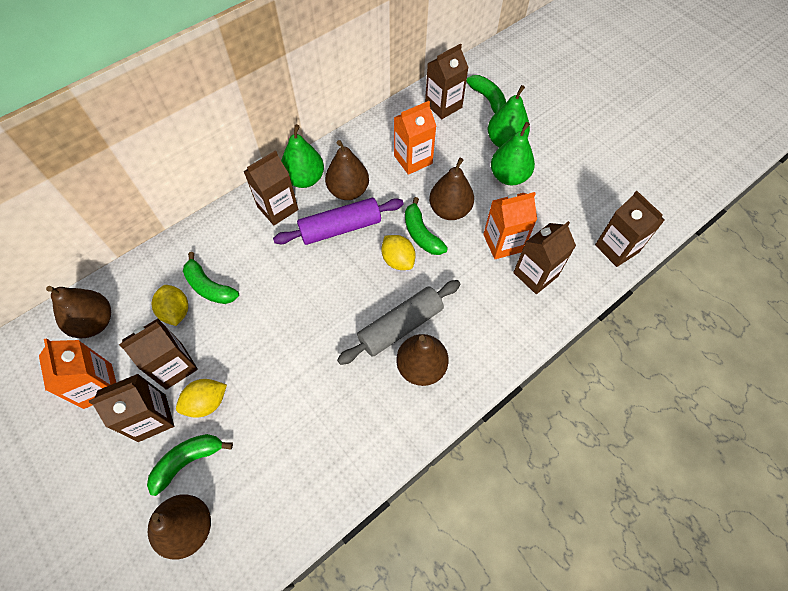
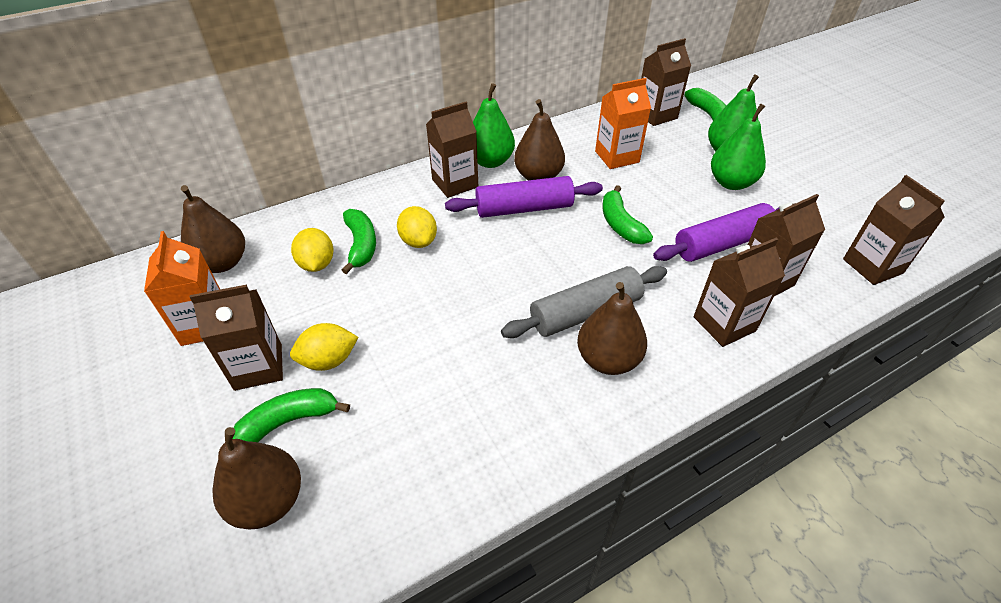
camera: 10 degrees right, 15 degrees down
(174, 366) = (300, 317): brown carton -> brown carton (724, 324)
(209, 287) = (361, 245): green banana -> green banana turned 150 degrees counterclockwise
(398, 260) = (589, 246): yellow lemon -> yellow lemon (418, 241)
(449, 210) = (657, 206): brown pear -> none
(503, 243) = (722, 244): orange carton -> purple rolling pin

